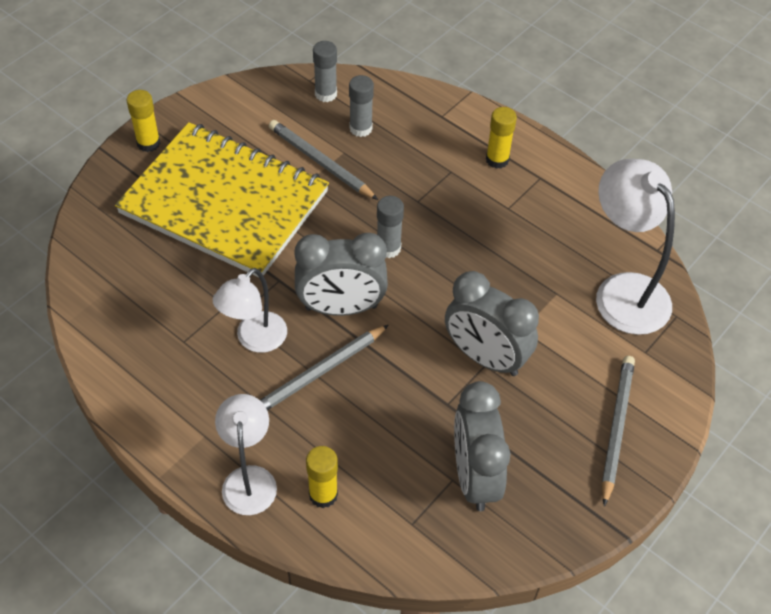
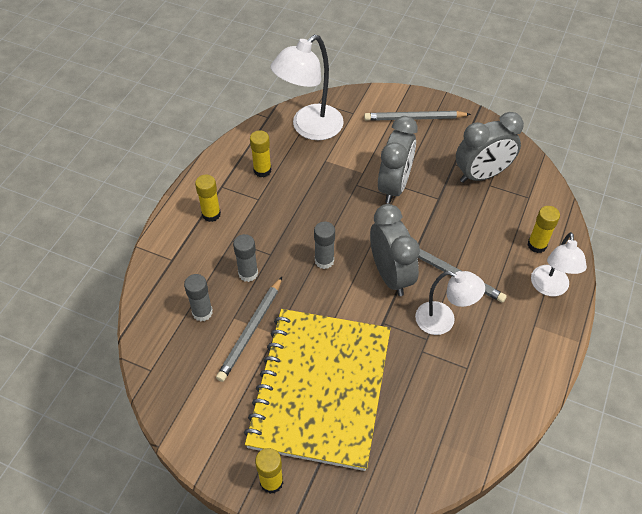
camera: 105 degrees left, 0 degrees up
(249, 479) = (549, 288): white lamp -> white lamp turned 60 degrees counterclockwise
(326, 94) = (166, 351): grey glue stick -> grey glue stick (248, 273)
(556, 222) = (262, 170): none -> yellow glue stick

